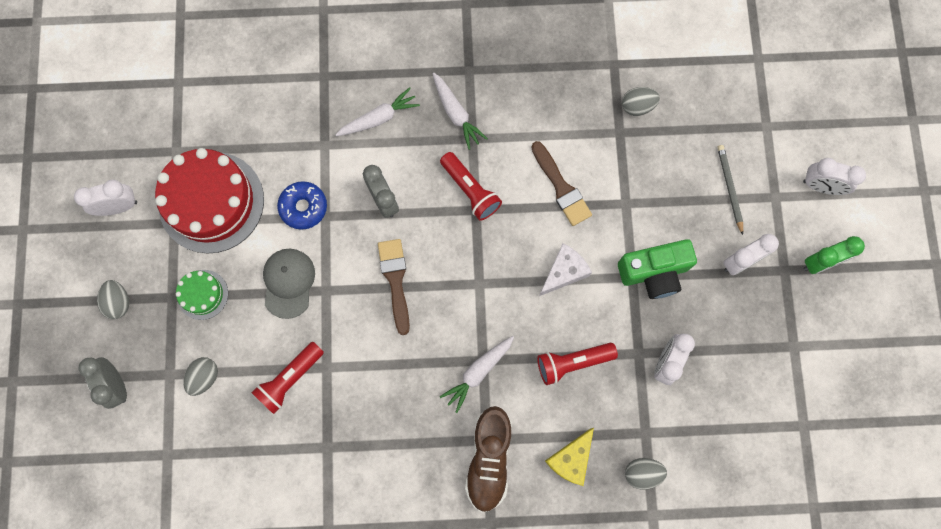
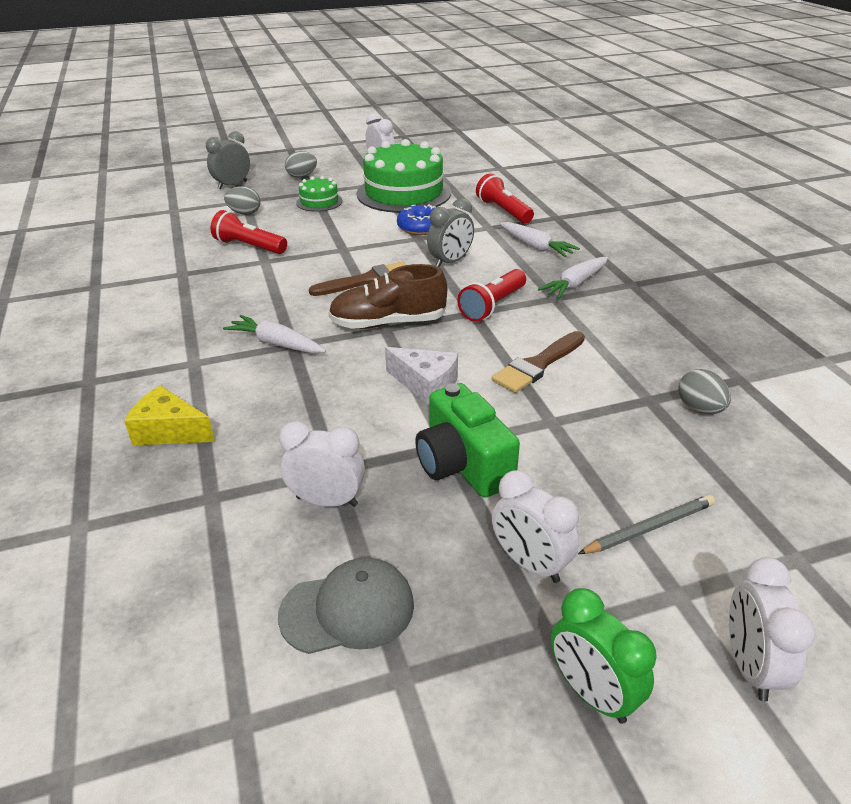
camera: 75 degrees right, 40 degrees down
(211, 202) = (404, 193): red cake -> green cake
(288, 283) = (344, 232): grey cap -> grey cap (348, 610)
(489, 459) = (169, 367): brown shoe -> brown shoe (388, 323)
(572, 363) = (304, 411): red flashlight -> red flashlight (503, 211)
(642, 473) = (147, 503): grey egg -> none

